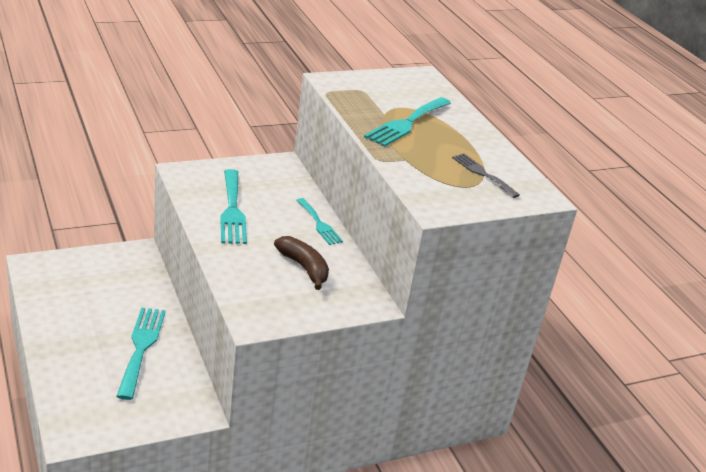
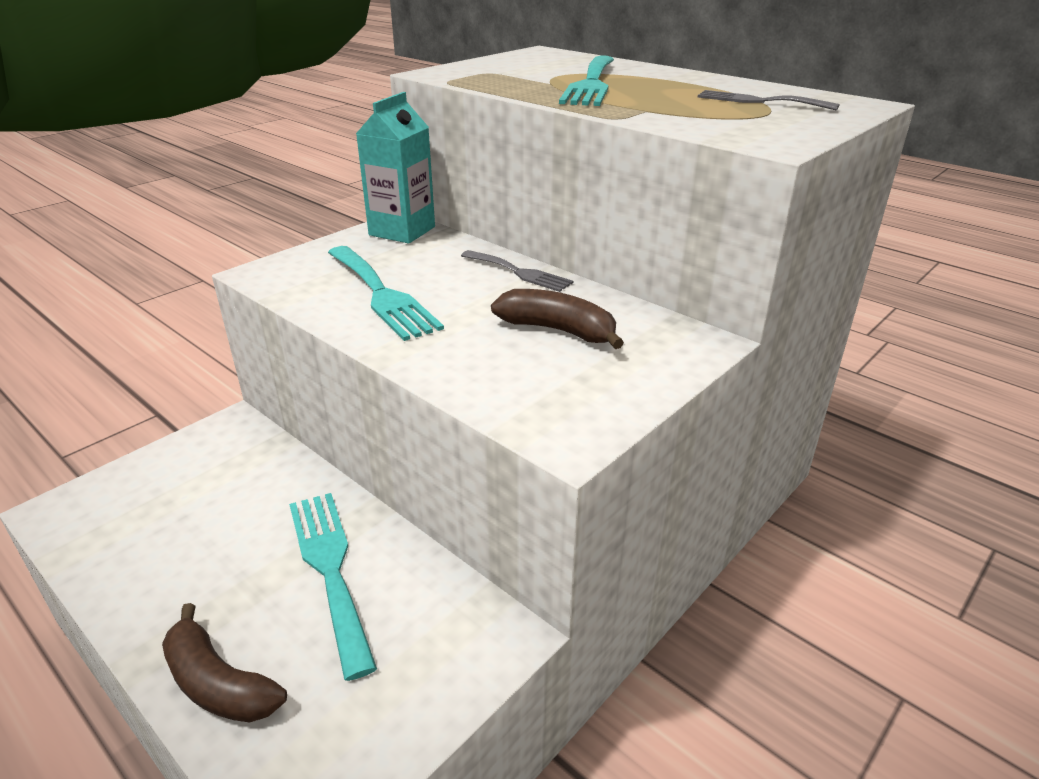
camera: 20 degrees left, 0 degrees up
(64, 374) = (218, 683): none -> brown banana
(279, 169) = (402, 231): none -> turquoise carton
(319, 224) = (519, 272): turquoise fork -> grey fork

